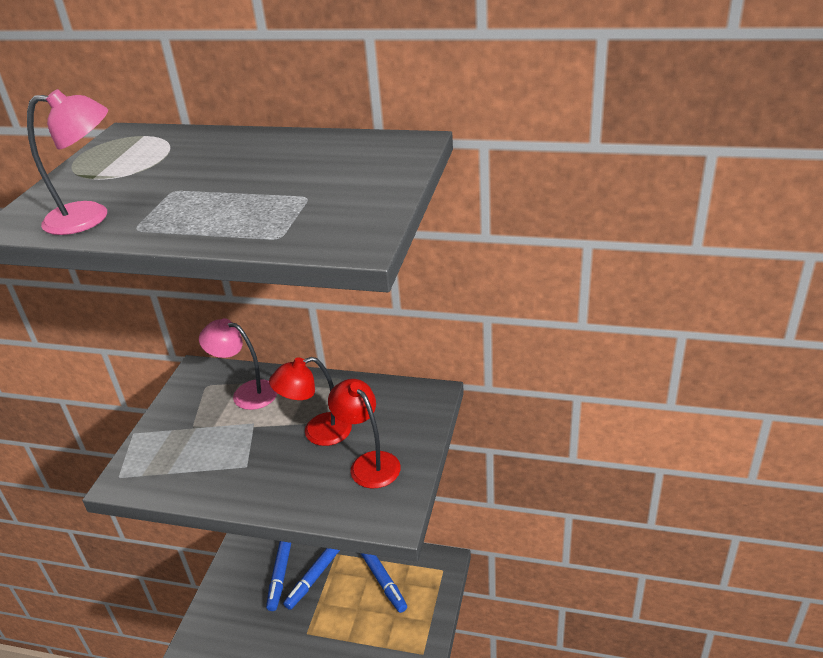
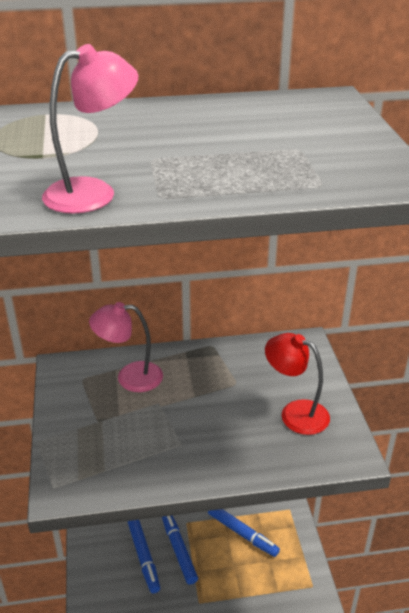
camera: 25 degrees left, 0 degrees up
(315, 577) = (178, 549): blue marker -> blue marker turned 150 degrees clockwise
(317, 432) = (227, 397): red lamp -> none

